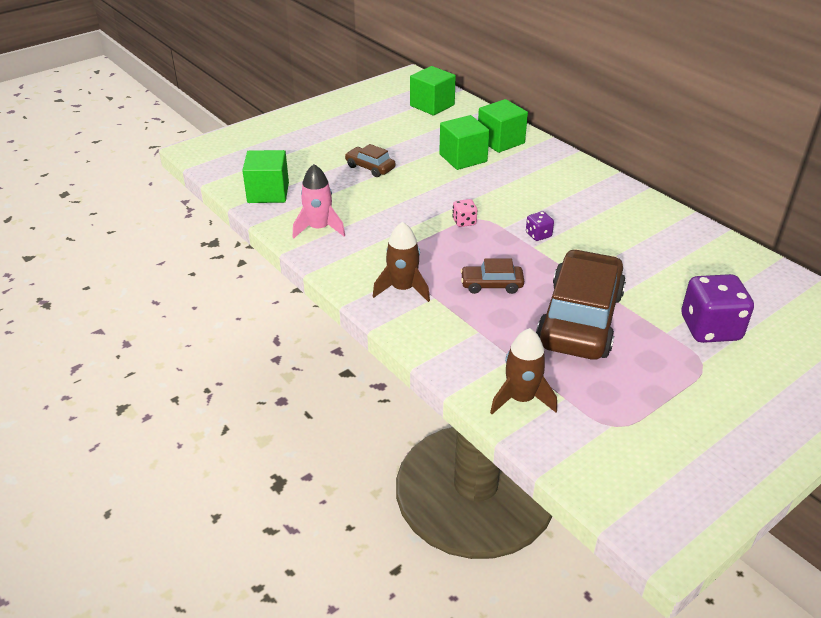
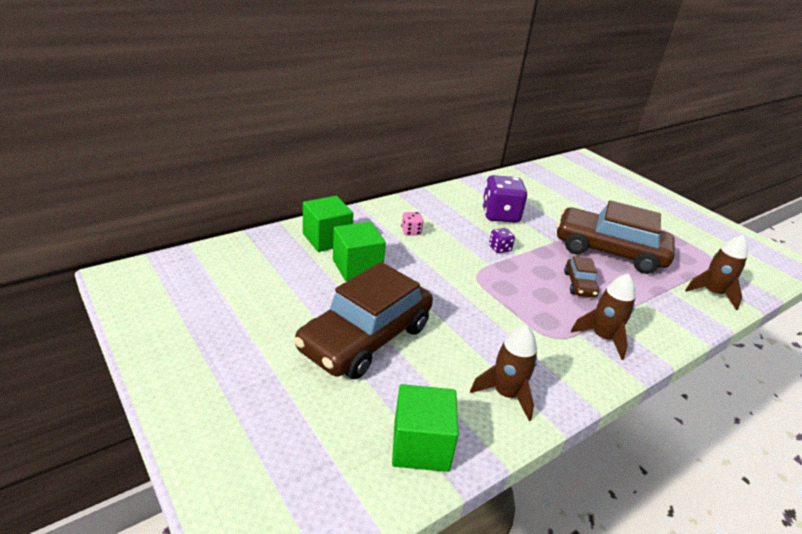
camera: 90 degrees left, 5 degrees down
(319, 228) = (506, 394): pink rocket -> brown rocket
(370, 167) = (366, 338): brown car -> brown car, size x2.24
(432, 105) = (219, 270): green cube -> none
(464, 222) = (482, 284): pink dice -> pink dice (411, 231)
(710, 328) = (599, 206): purple dice -> purple dice (500, 215)

